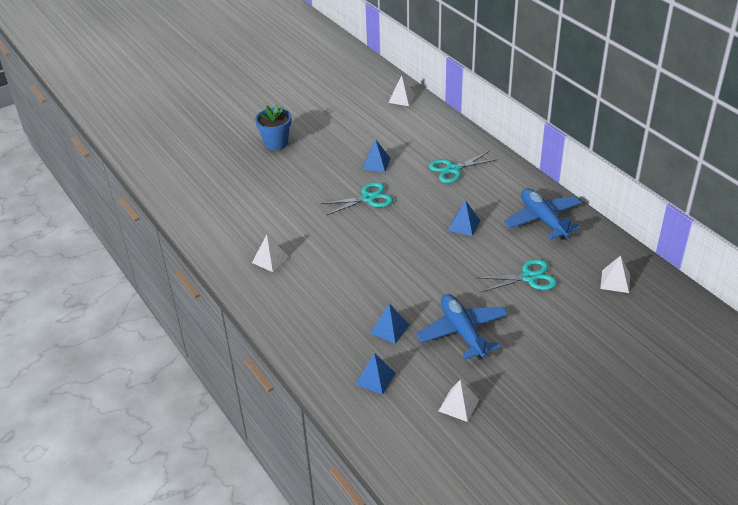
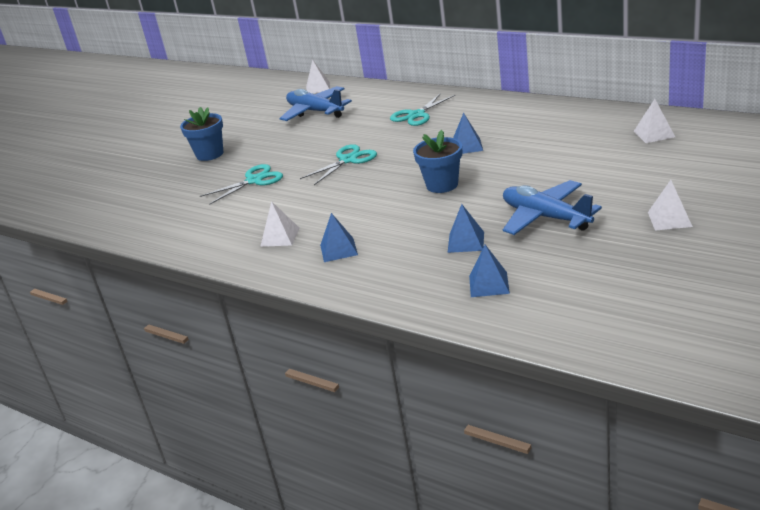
camera: 20 degrees left, 10 degrees down
(376, 163) = (333, 135): blue pyramid -> blue pyramid (338, 249)
(415, 260) = (442, 185): none -> blue flower pot
(459, 405) = (600, 271): white pyramid -> white pyramid (669, 219)
(528, 277) = (569, 158): turquoise scissors -> turquoise scissors (254, 180)
(543, 220) = (541, 118): blue plane -> blue plane (315, 111)

